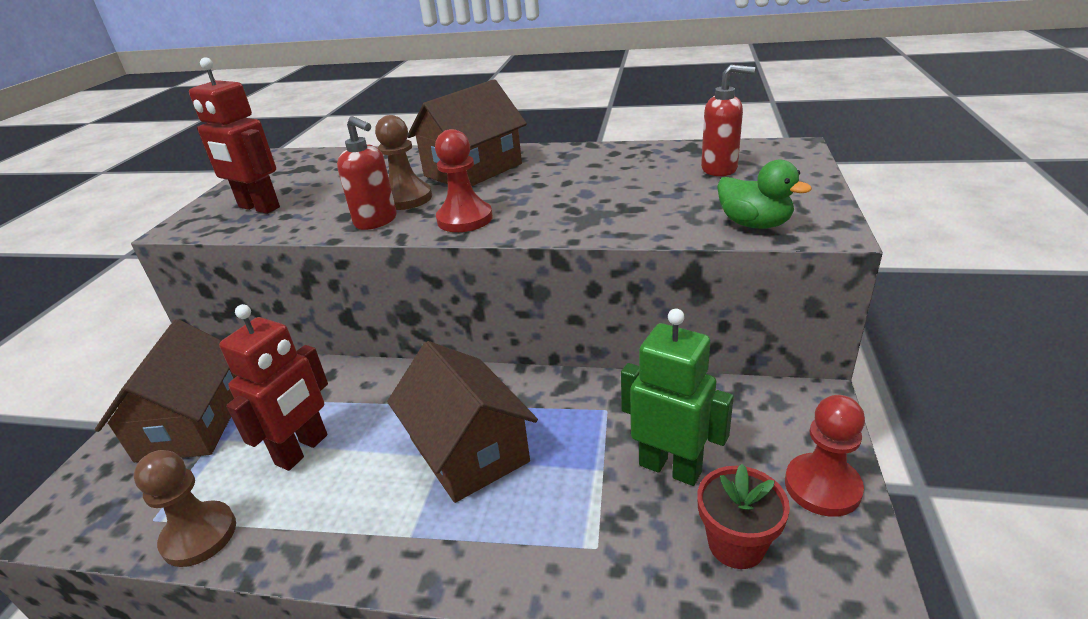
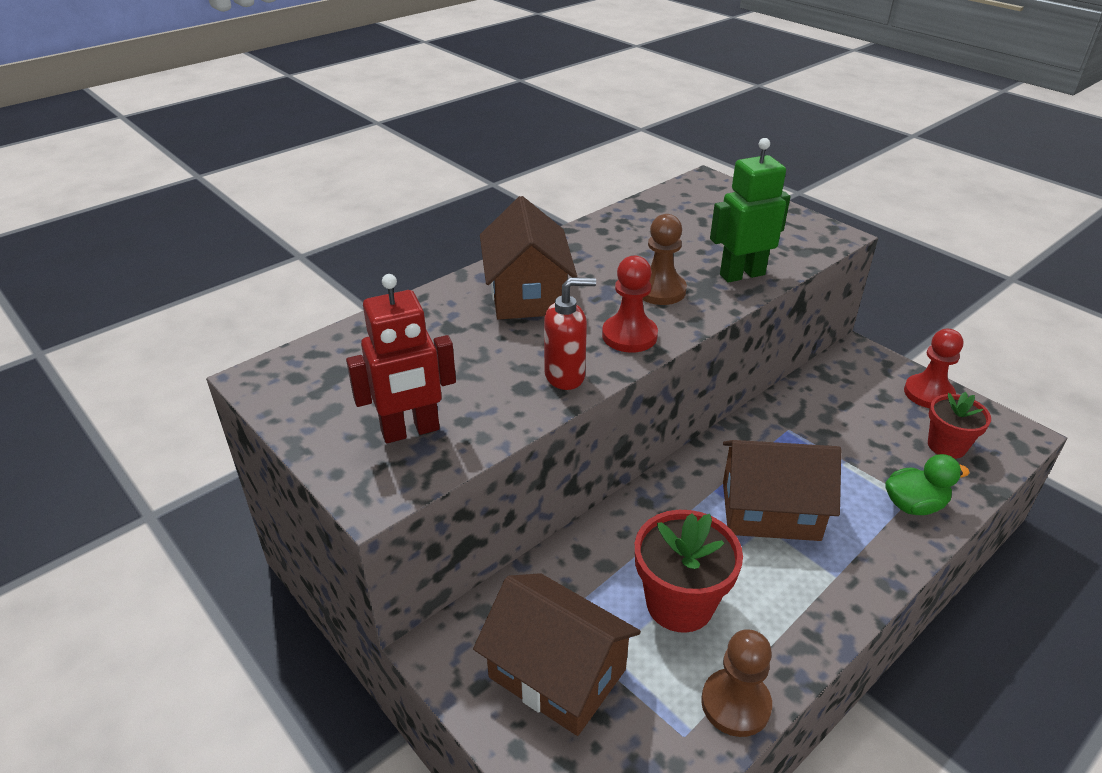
camera: 55 degrees left, 5 degrees up
(302, 450) = (679, 604): red robot -> red flower pot
(406, 198) = (537, 345): brown pawn -> brown pawn (660, 290)
(670, 467) = (868, 434): green robot -> green robot (742, 274)
(719, 169) = (701, 216): red soap dispenser -> none
(754, 224) = (799, 248): green duck -> green duck (914, 505)

